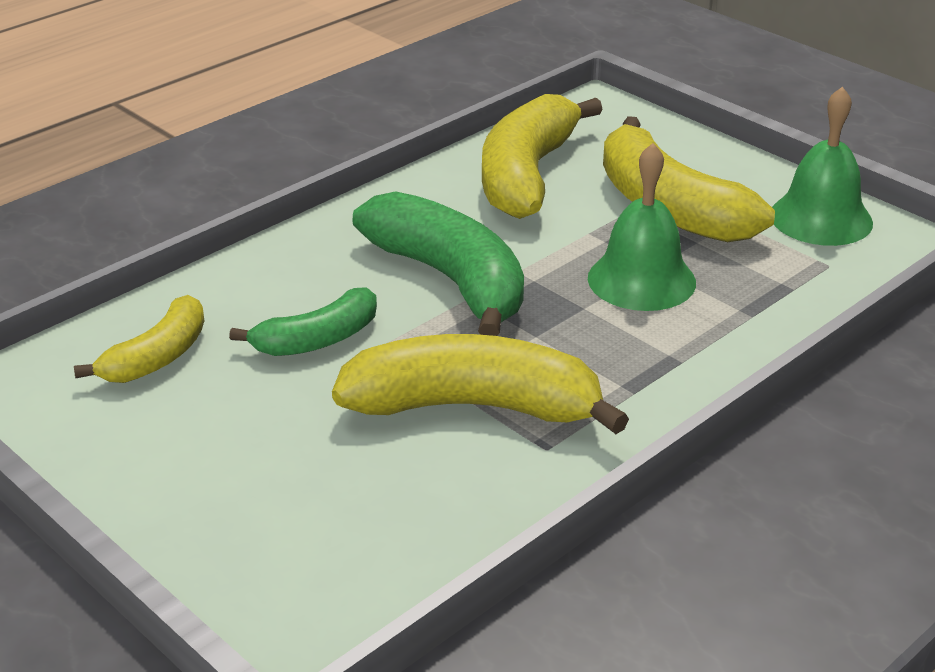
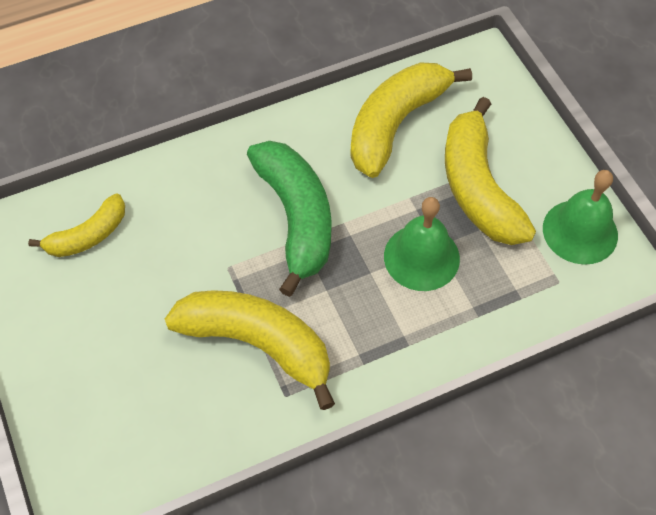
camera: 20 degrees right, 25 degrees up
(317, 339) = (189, 250): green banana -> none

